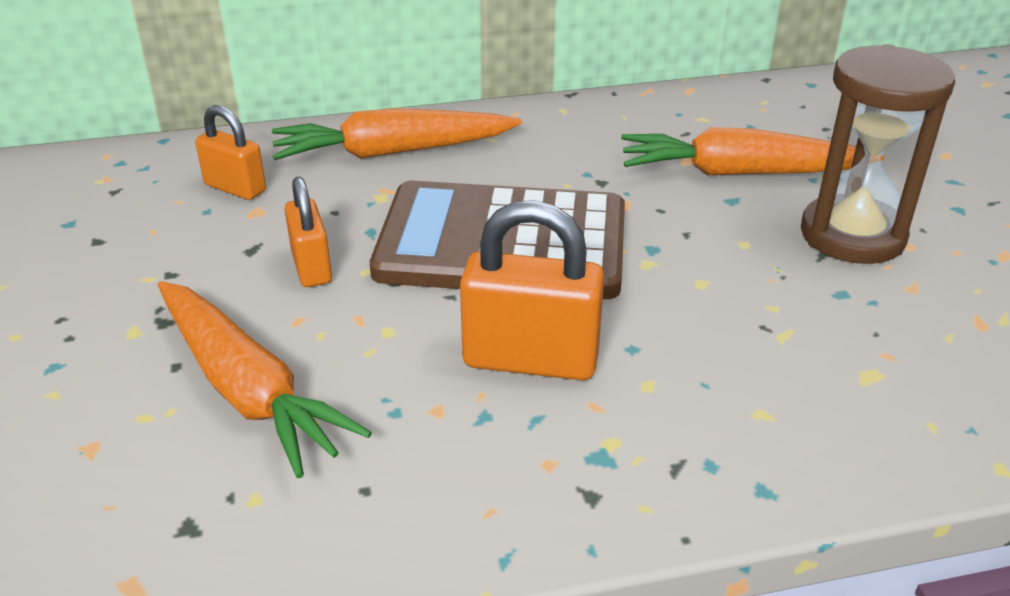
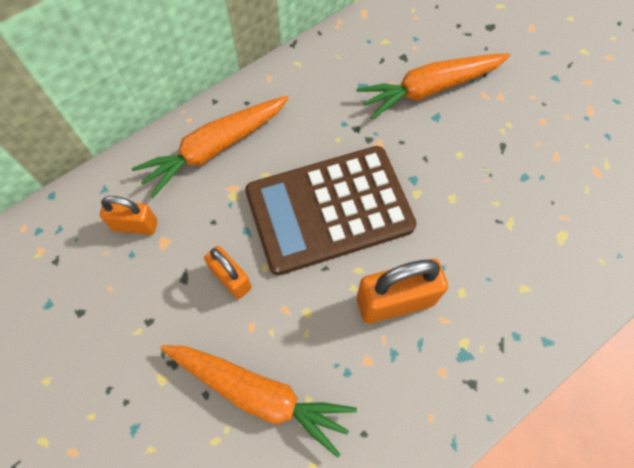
camera: 25 degrees left, 30 degrees up
(852, 235) = (511, 124): brown hourglass -> none

